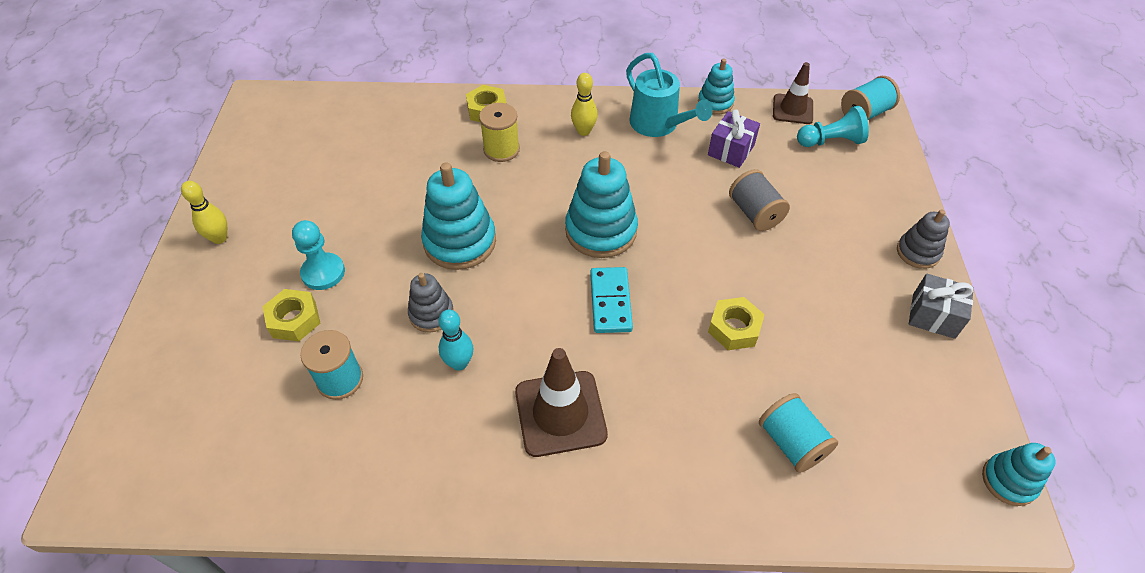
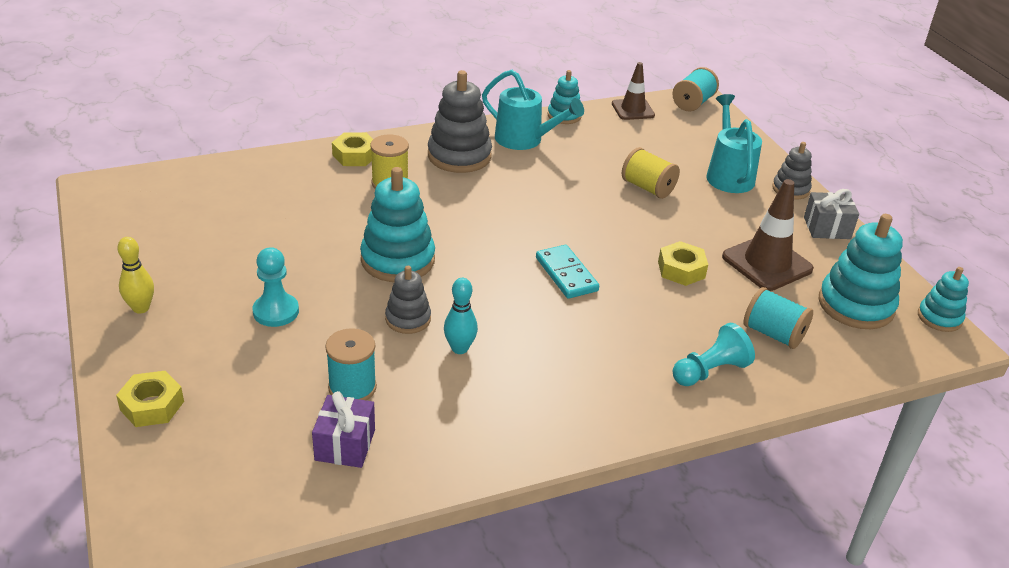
camera: 25 degrees left, 15 degrees down
(294, 320) = (272, 354): yellow nut -> yellow nut (152, 405)
(560, 413) = (575, 361): brown traffic cone -> brown traffic cone (767, 263)
(583, 131) = (459, 156): yellow bowling pin -> grey stacking toy
(601, 231) = (524, 226): turquoise stacking toy -> turquoise stacking toy (855, 305)
(731, 150) = (599, 147): purple gift -> purple gift (345, 445)
(754, 213) = (647, 188): grey spool -> yellow spool
(830, 141) = (677, 127): turquoise pawn -> turquoise pawn (710, 371)
(854, 216) = (728, 174): none -> turquoise watering can

